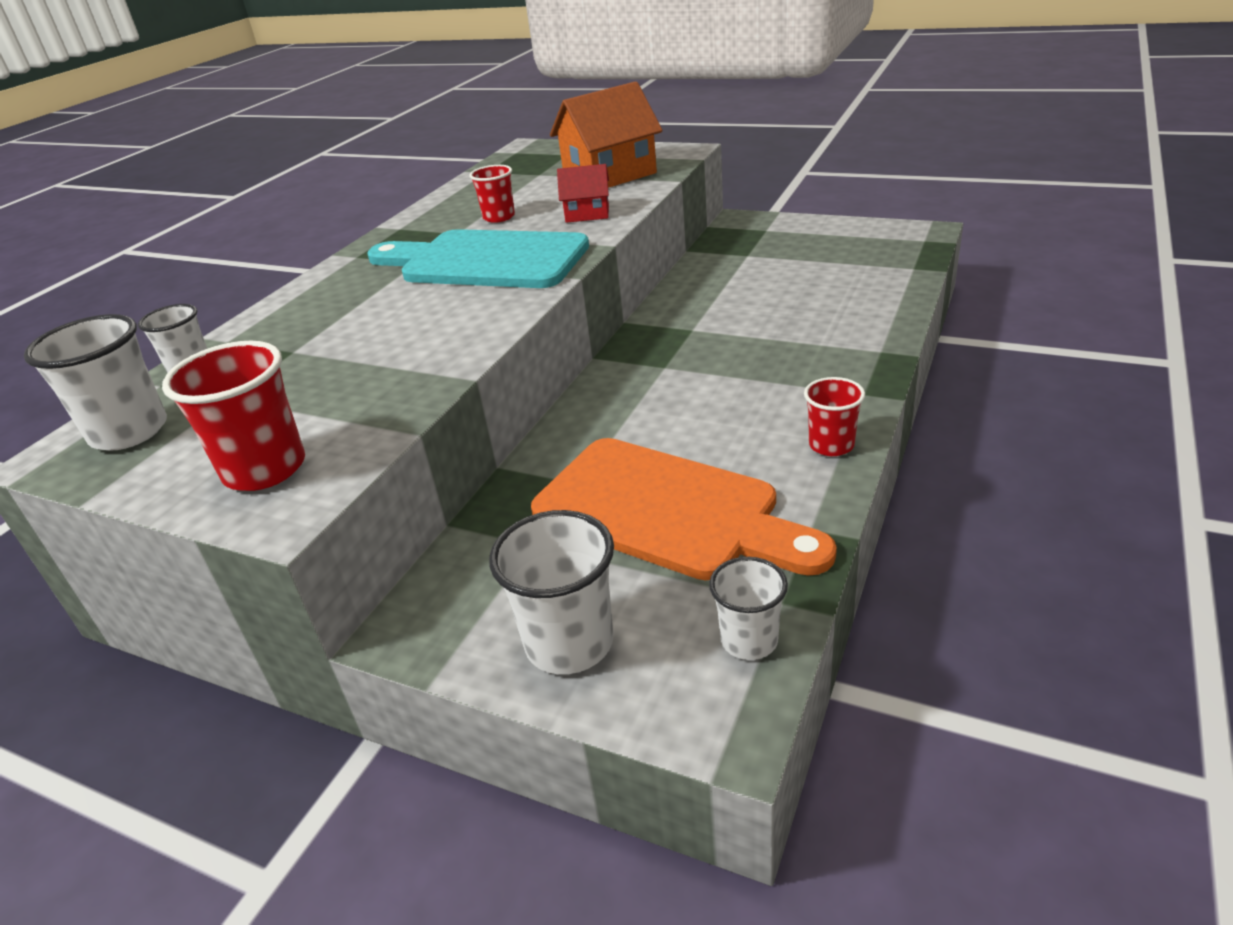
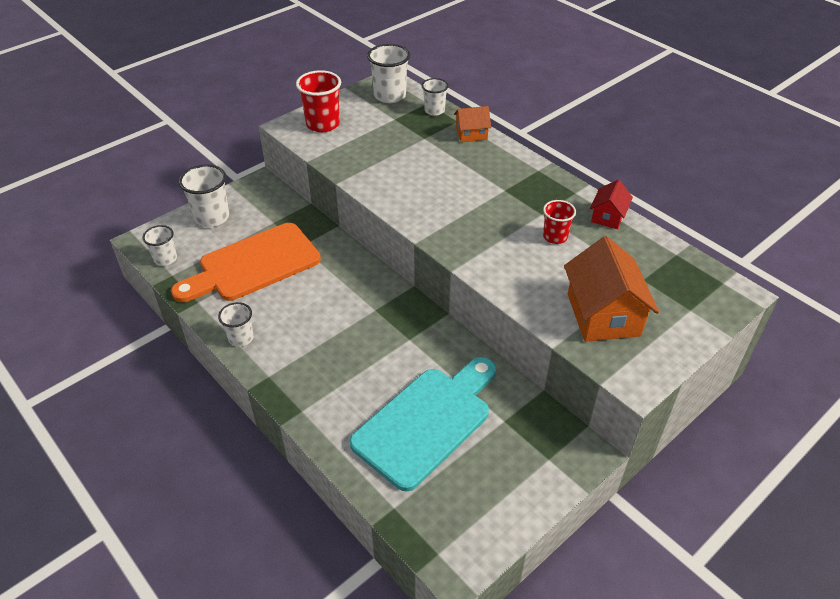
camera: 110 degrees right, 10 degrees up
(269, 319) = (471, 134): none -> orange house
(486, 261) = (478, 215): turquoise cutting board -> turquoise cutting board (426, 422)
(587, 214) = (522, 277): red house -> red house (608, 216)
(831, 445) = (241, 338): red cup -> white cup

